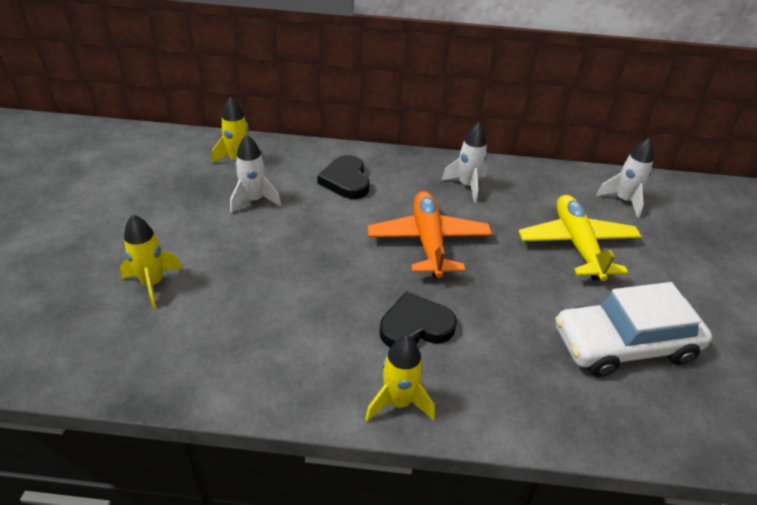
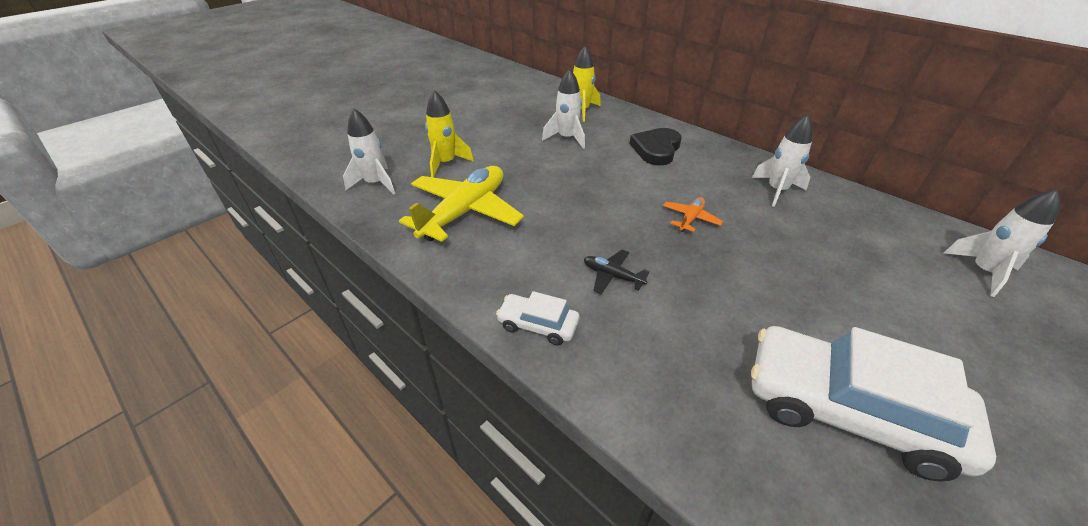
camera: 40 degrees right, 0 degrees up
(94, 346) = (375, 183): none -> white rocket
(398, 402) = (538, 325): yellow rocket -> white car
(415, 326) = (612, 276): black heart -> black plane
(428, 242) = (690, 219): orange plane -> orange plane, size x0.45
(577, 245) = (869, 287): yellow plane -> yellow plane (464, 212)

